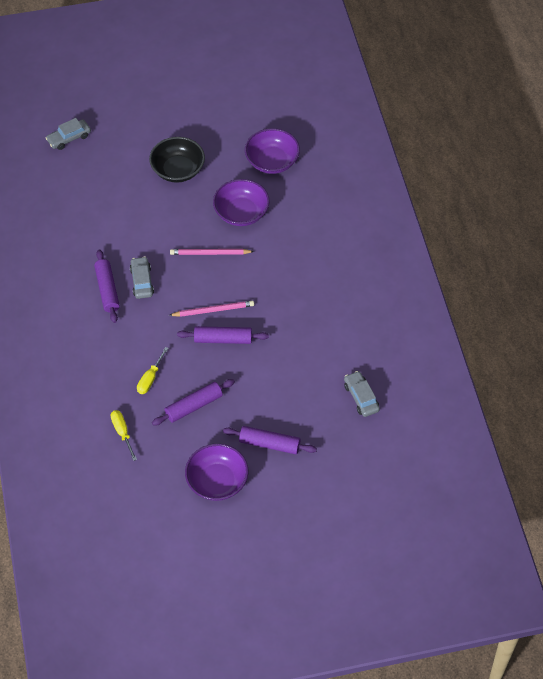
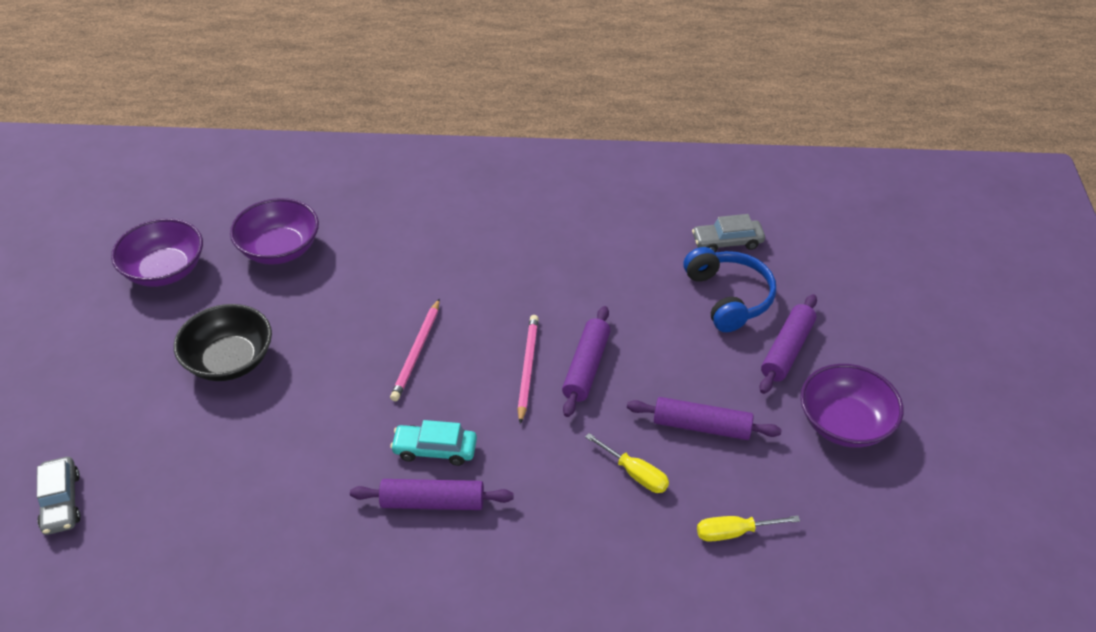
camera: 75 degrees left, 10 degrees down
(142, 281) = (435, 450): grey car -> turquoise car
(194, 406) = (701, 426): purple rolling pin -> purple rolling pin turned 60 degrees counterclockwise
(241, 213) = (357, 301): purple bowl -> purple bowl (165, 270)
(307, 405) = (728, 297): none -> blue headphones

